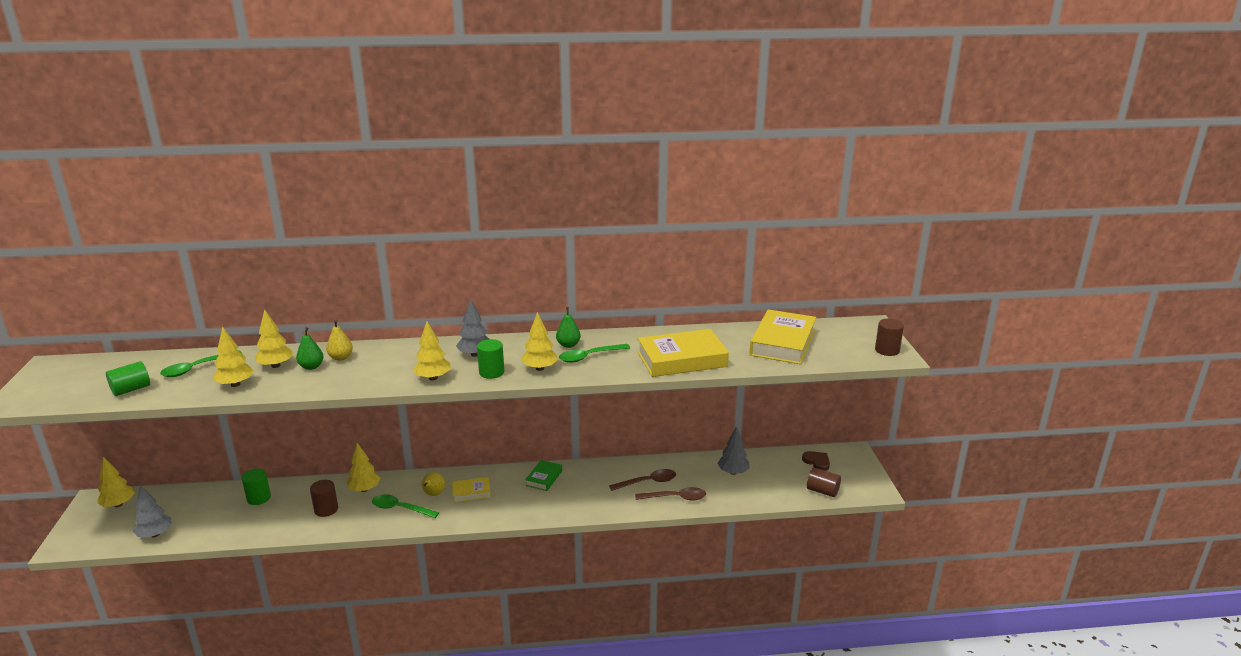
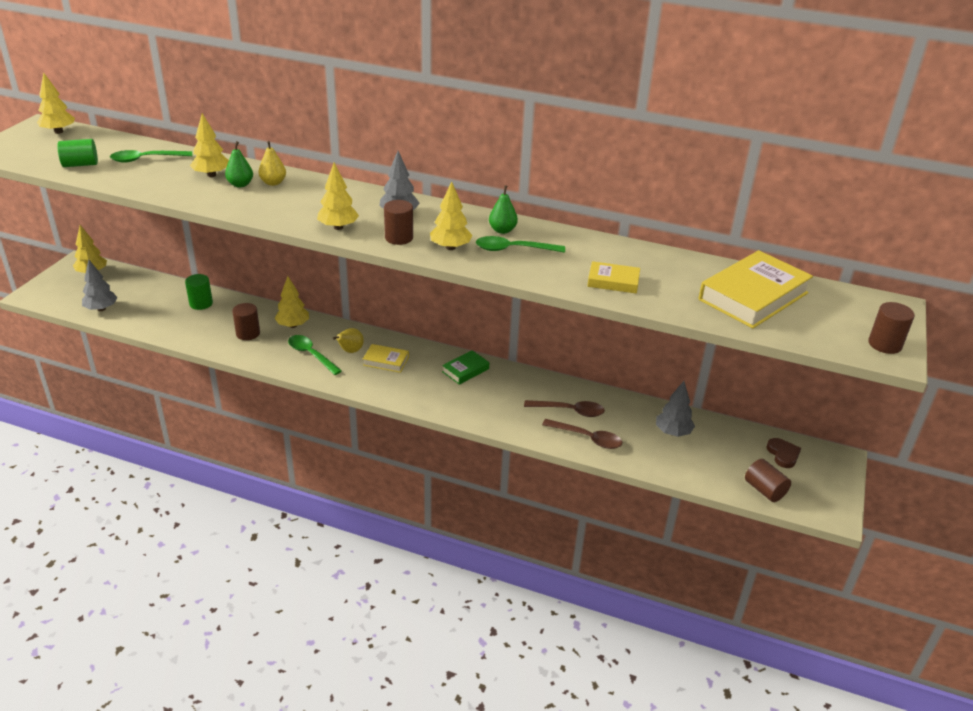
camera: 25 degrees right, 10 degrees up
(235, 384) = (164, 183): yellow tree -> yellow tree (58, 132)
(491, 372) = (399, 238): green cylinder -> brown cylinder
(682, 359) = (613, 281): yellow book -> yellow book, size x0.51

